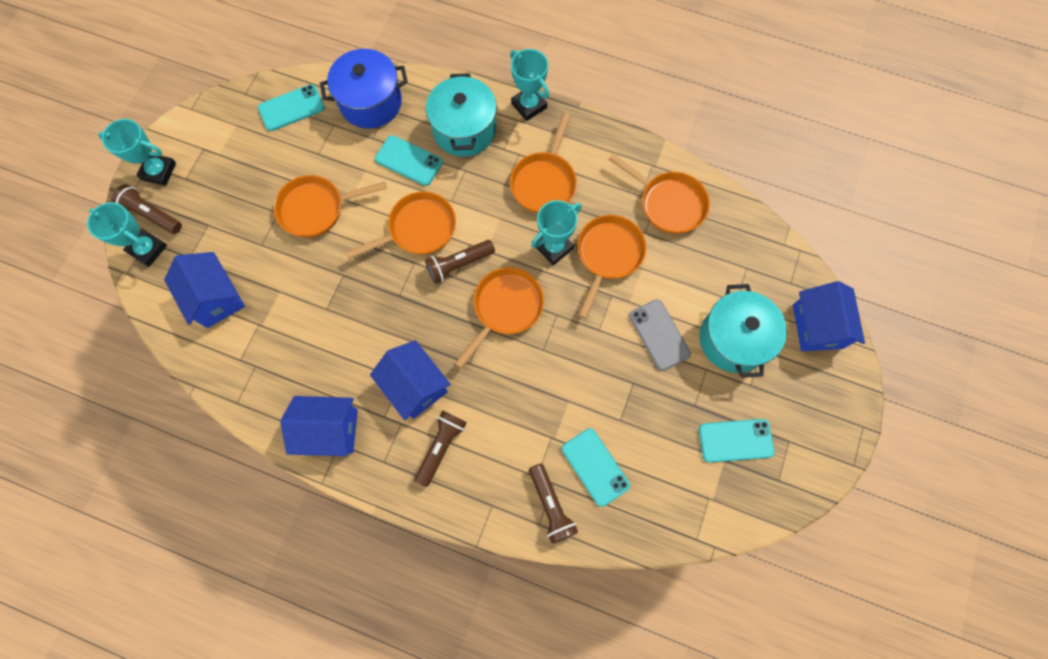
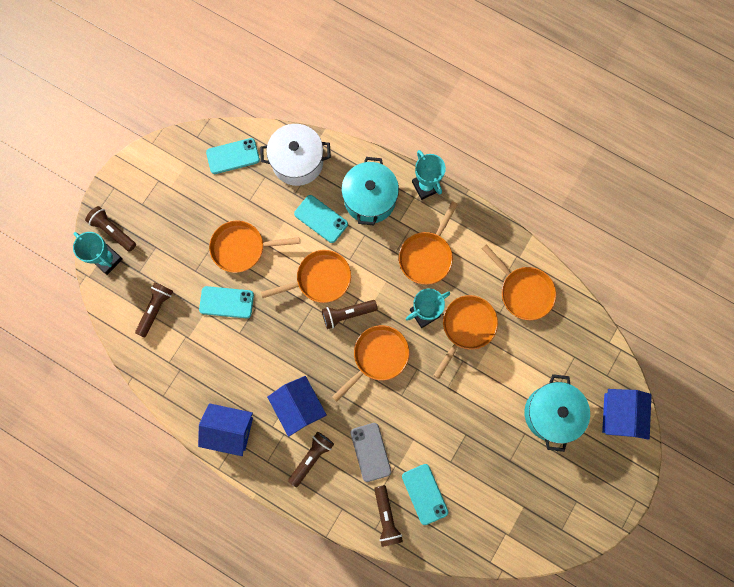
camera: 10 degrees right, 5 degrees up
(159, 171) = (122, 194): turquoise trophy -> none
(216, 298) = (156, 309): blue house -> brown flashlight
(371, 102) = (297, 162): blue pot -> white pot
(659, 335) = (493, 399): grey phone -> grey phone (370, 452)
(735, 440) = (535, 493): turquoise phone -> turquoise phone (226, 302)

